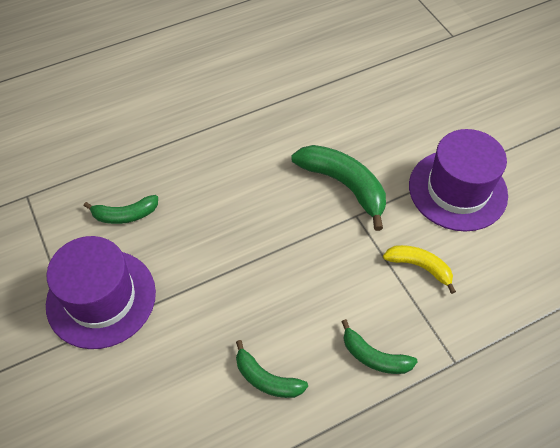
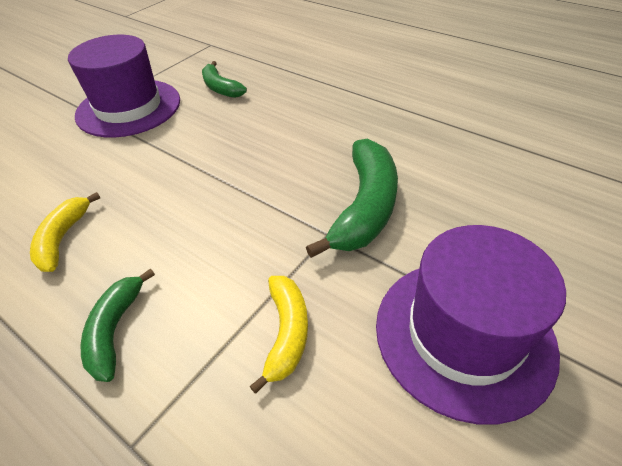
camera: 65 degrees right, 10 degrees down
(266, 379) = (63, 238): green banana -> yellow banana

